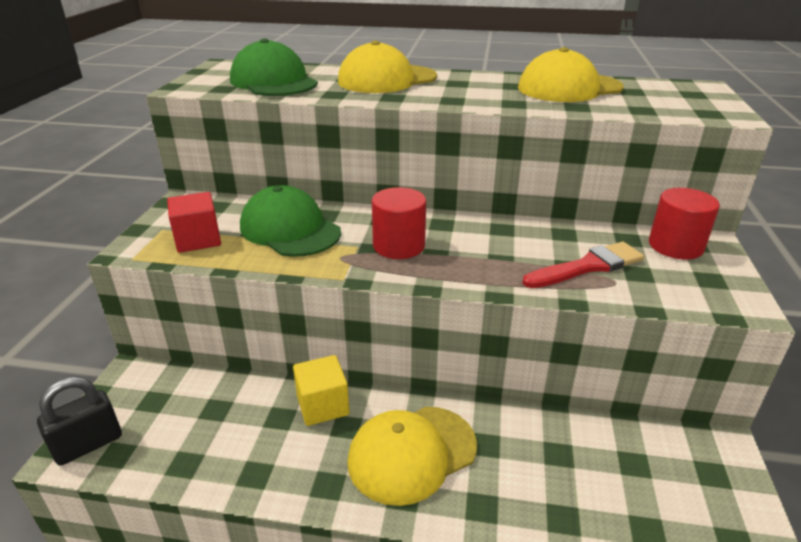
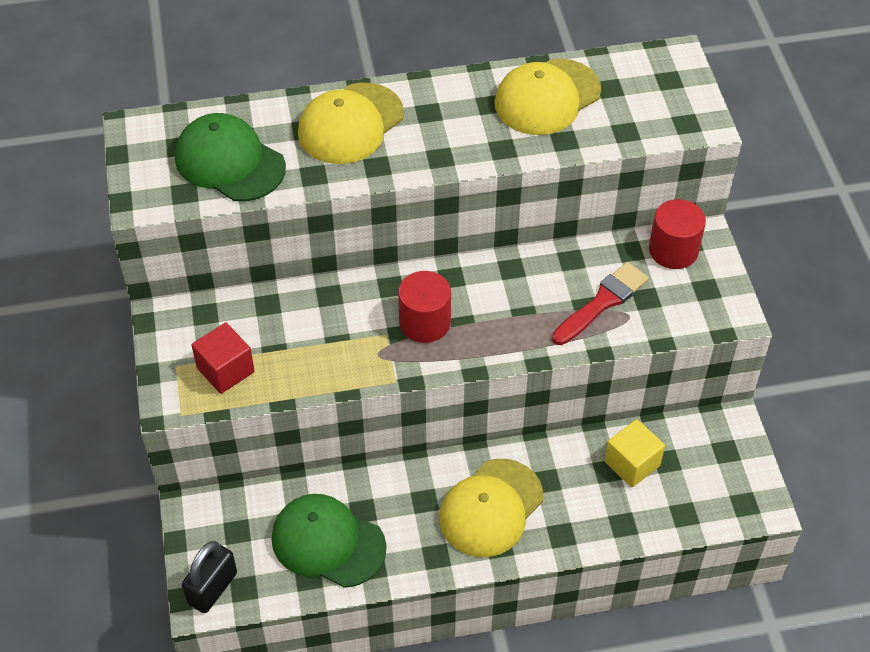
camera: 20 degrees left, 20 degrees up
(290, 229) = (307, 329): green cap -> green cap (328, 542)
(322, 405) = (394, 487): yellow cube -> yellow cube (632, 464)

